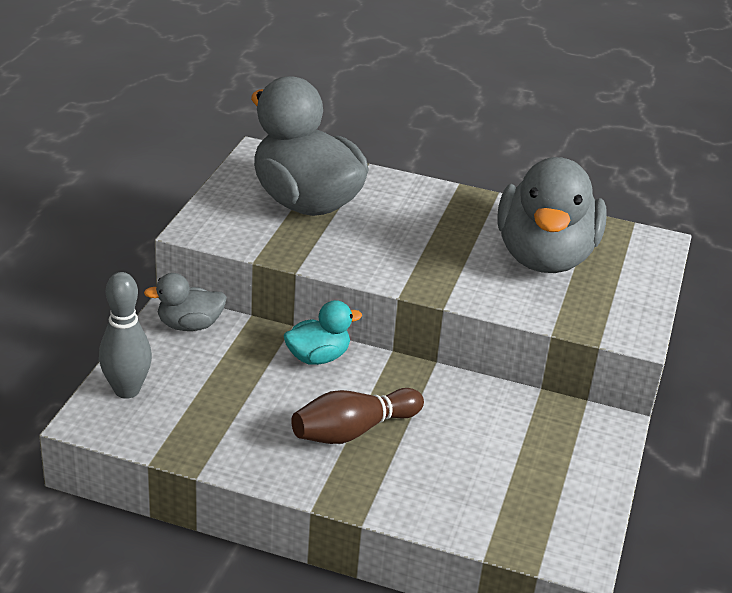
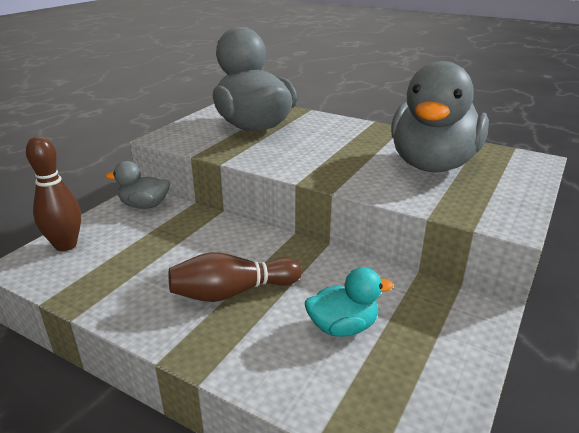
camera: 15 degrees right, 5 degrees down
(127, 390) = (66, 245): grey bowling pin -> brown bowling pin
(318, 357) = (231, 233): turquoise duck -> turquoise duck (343, 327)

